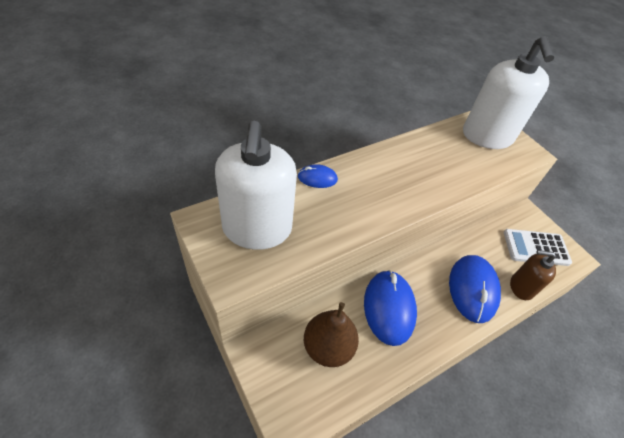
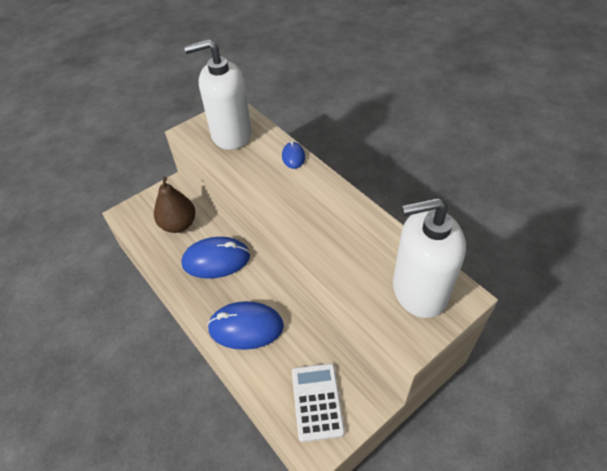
camera: 90 degrees right, 0 degrees up
(521, 287) = (256, 376): brown soap dispenser -> none

